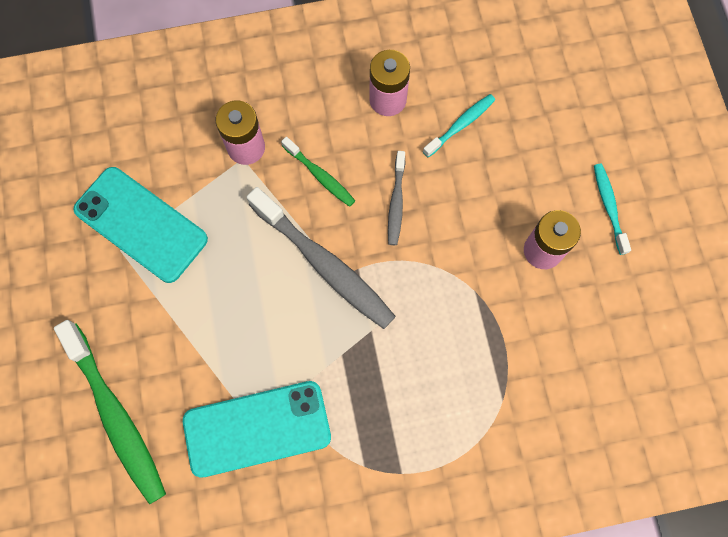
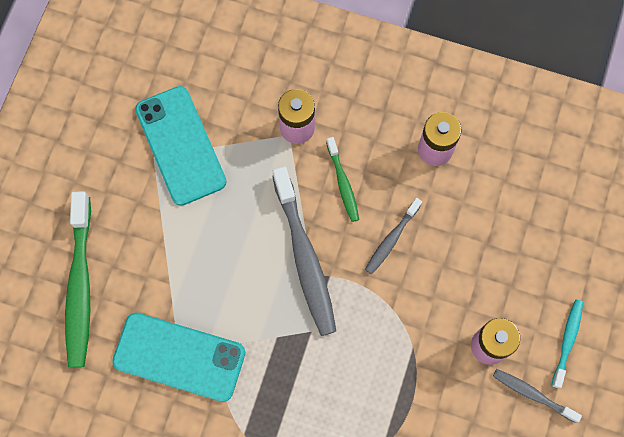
camera: 30 degrees right, 0 degrees up
(460, 125) = (483, 204): turquoise toothbrush -> none
(607, 272) = (532, 394): none -> grey toothbrush

